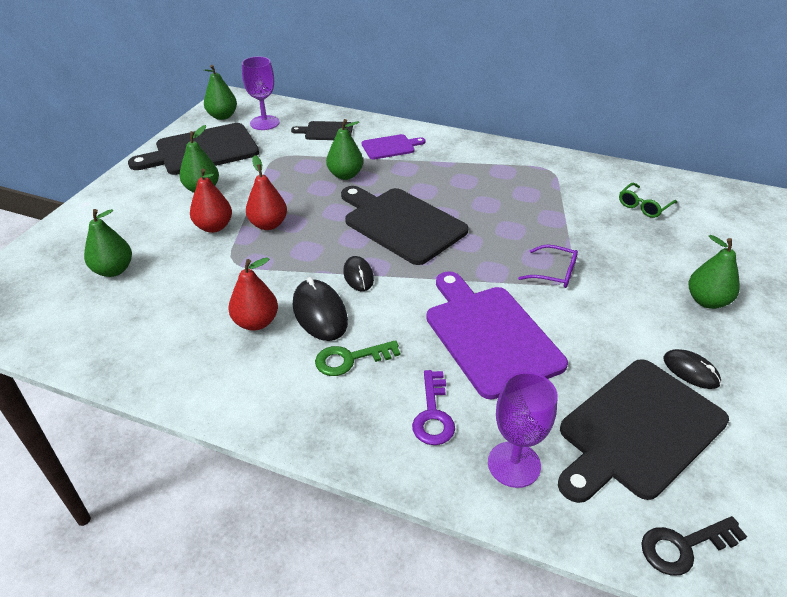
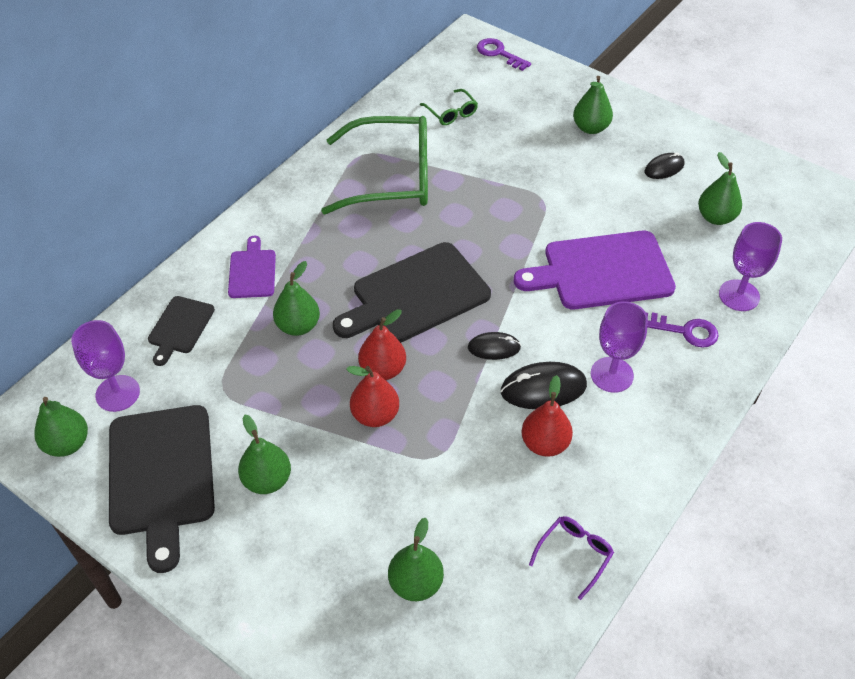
camera: 75 degrees left, 10 degrees up
(214, 227) = (360, 471): red pear -> red pear (383, 370)
(350, 359) = (612, 375): green key -> purple goblet
(532, 188) = (391, 177): none -> green glasses
(554, 273) = (530, 205): purple glasses -> purple glasses (574, 554)
(638, 430) = (715, 217): black cutting board -> green pear
(684, 546) = (810, 231): black key -> none
(762, 221) = (499, 53): none -> purple key

